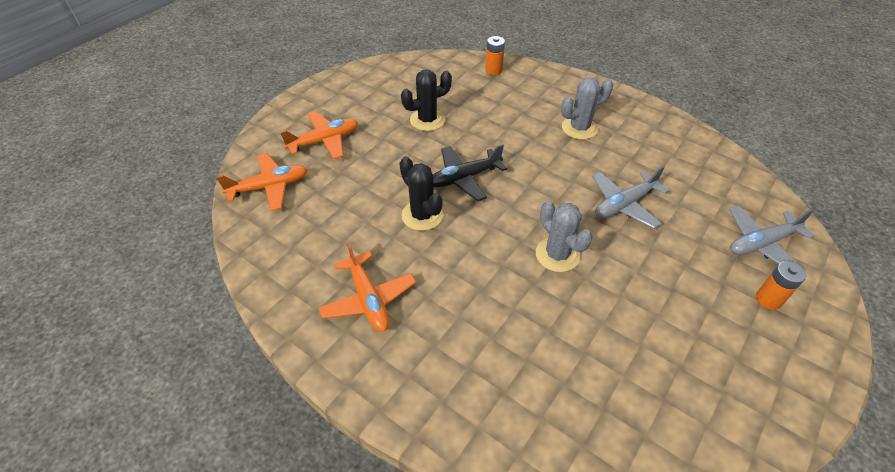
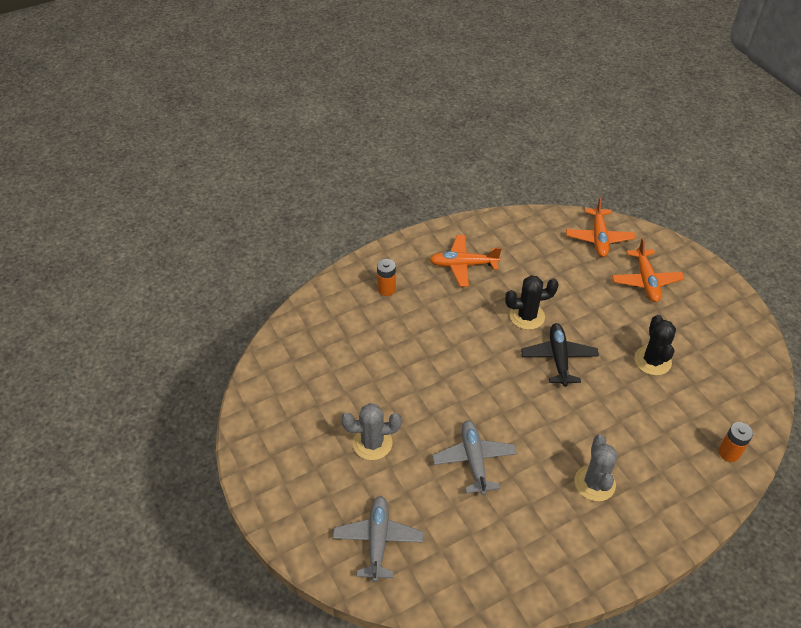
camera: 115 degrees right, 0 degrees up
(557, 255) = (445, 383): grey cactus -> grey cactus (372, 443)
(768, 299) = (328, 500): orange battery -> orange battery (386, 289)

